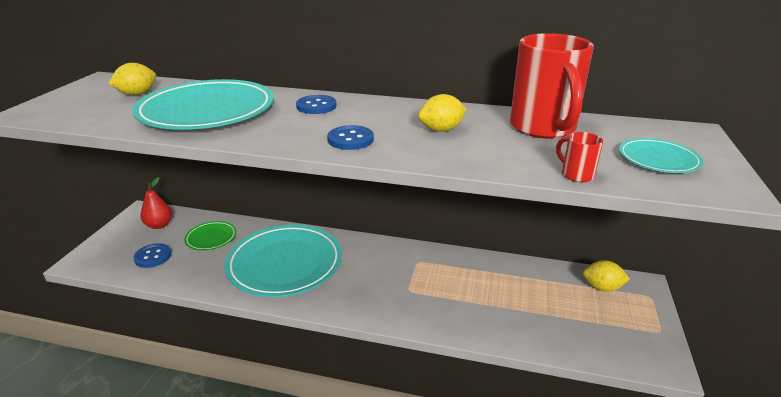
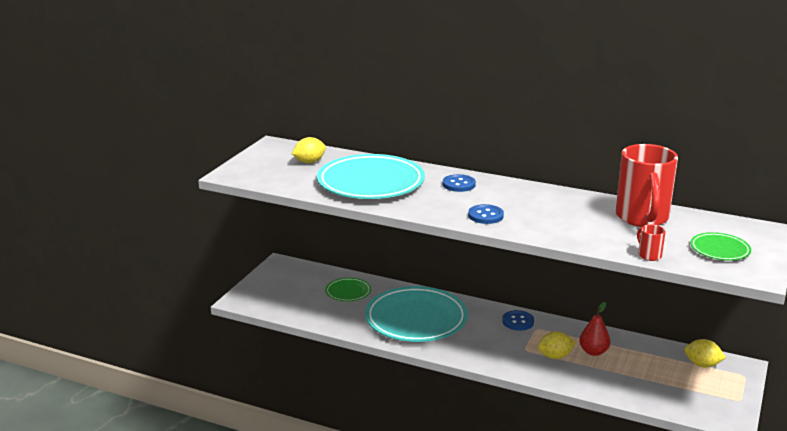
camera: 10 degrees right, 5 degrees down
(153, 257) = (299, 302): blue button -> blue button (518, 322)
(159, 225) = (299, 277): red pear -> red pear (593, 352)
(441, 130) = (558, 213): yellow lemon -> yellow lemon (555, 356)
(658, 159) = (720, 249): turquoise plate -> green plate

